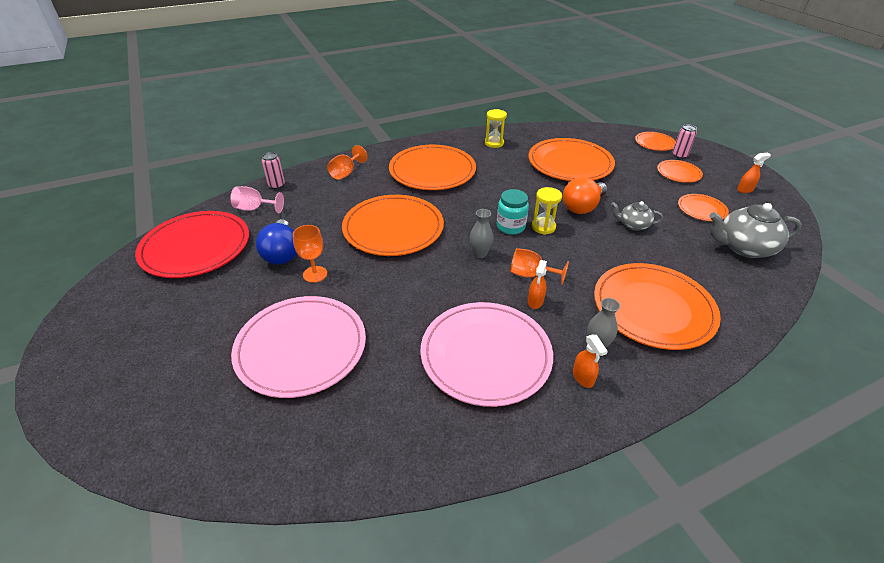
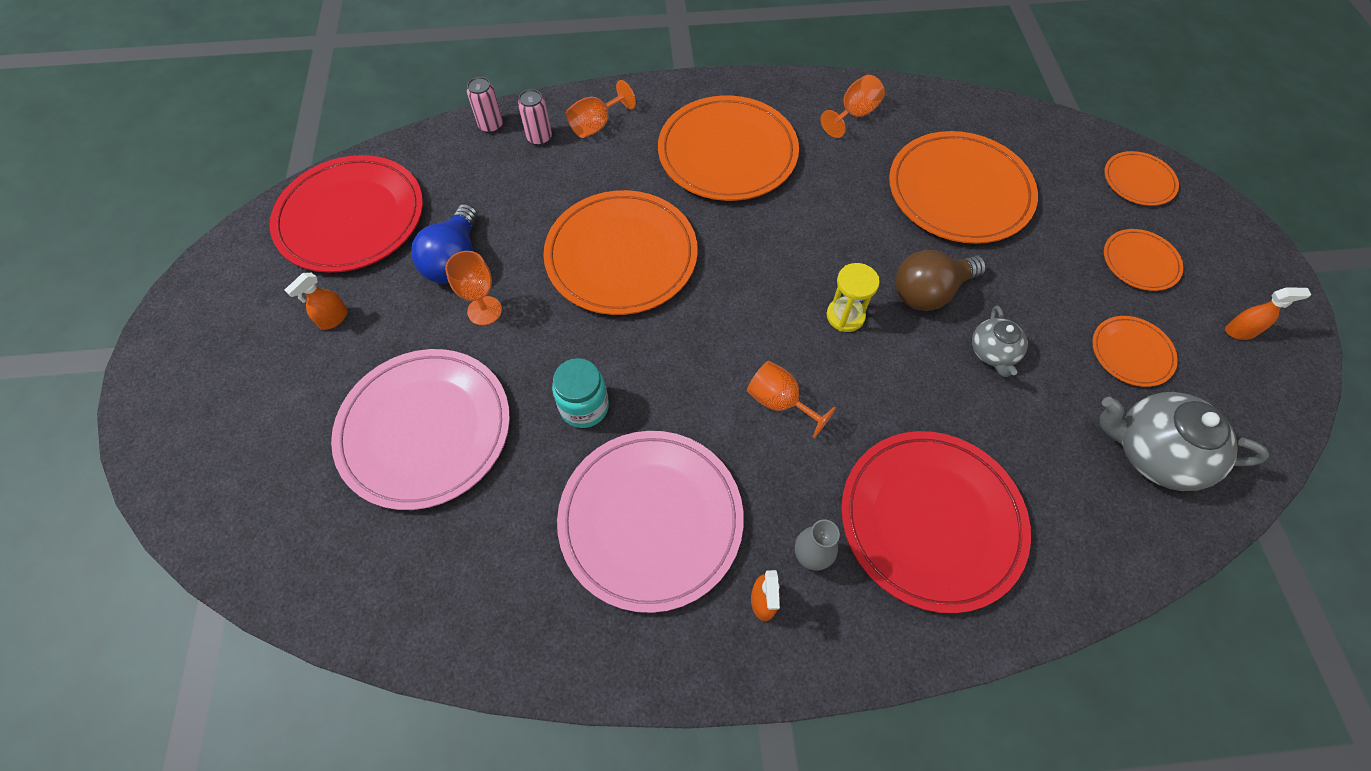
camera: 20 degrees right, 20 degrees up
(254, 209) = (446, 165): pink goblet -> none
(480, 254) = (725, 340): grey vase -> none
(494, 143) = (854, 114): yellow hourglass -> orange goblet
(510, 227) = (795, 301): turquoise jar -> turquoise jar (584, 407)
(535, 301) = (762, 452): orange spray bottle -> orange spray bottle (333, 319)
(582, 207) = (929, 292): orange light bulb -> brown light bulb
(633, 225) = (993, 352): grey teapot -> grey teapot turned 120 degrees counterclockwise
(653, 308) = (931, 520): orange plate -> red plate
(679, 155) = (1167, 221): pink can -> pink can (539, 138)

